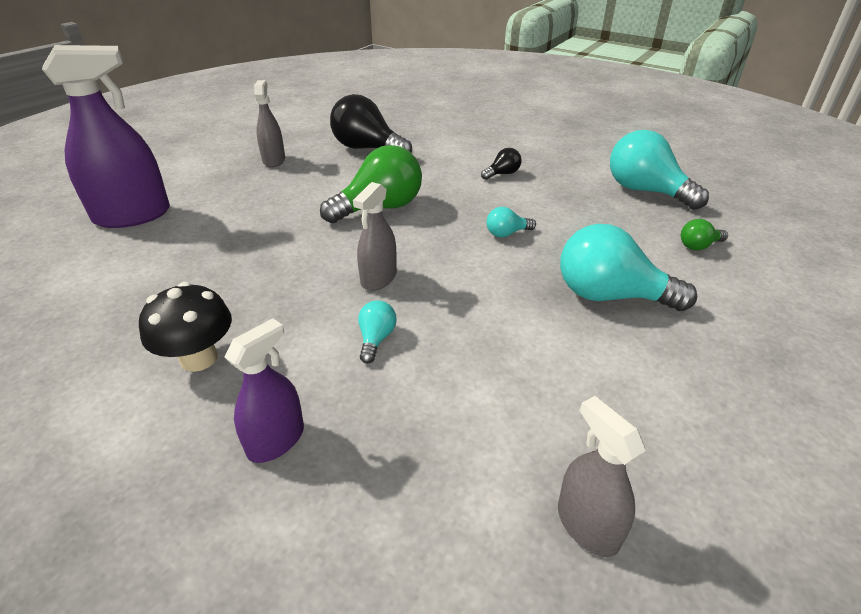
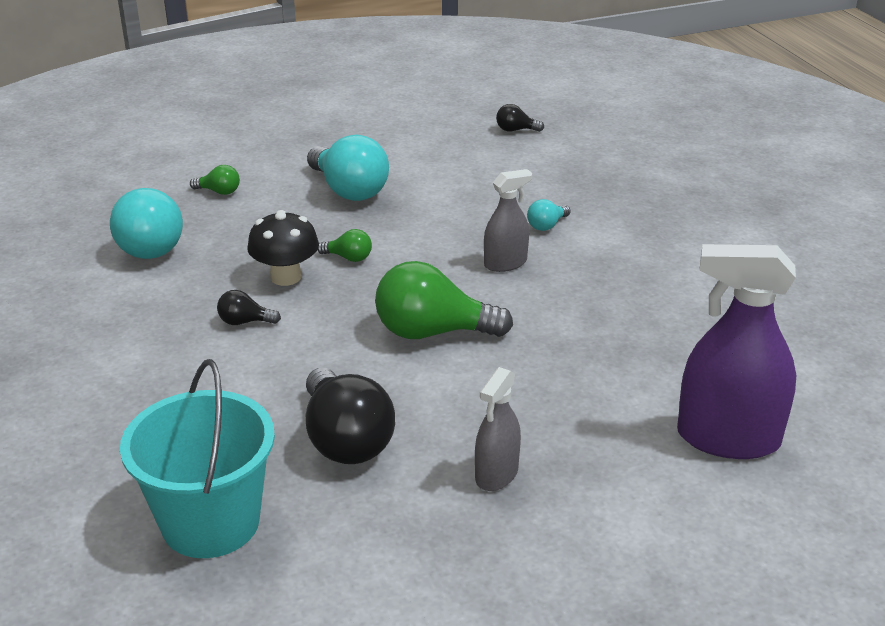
camera: 145 degrees left, 5 degrees down
(199, 358) = (684, 259): black mushroom -> black mushroom (286, 277)
(276, 440) = (648, 202): purple spray bottle -> none
(390, 113) = (210, 522): none -> turquoise bucket
(507, 233) = (348, 258): turquoise light bulb -> green light bulb
(587, 525) = (515, 130): grey spray bottle -> black light bulb

